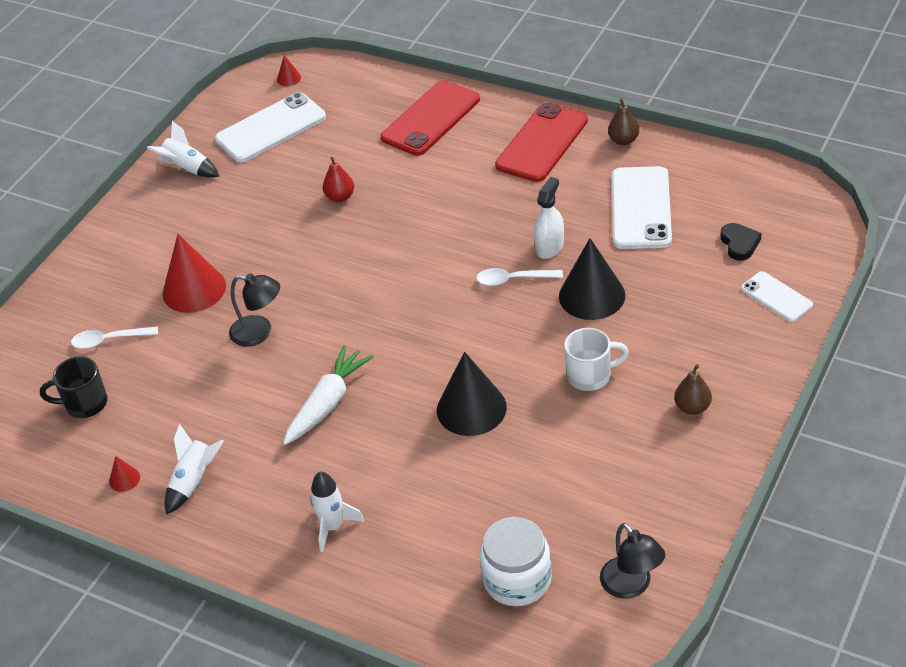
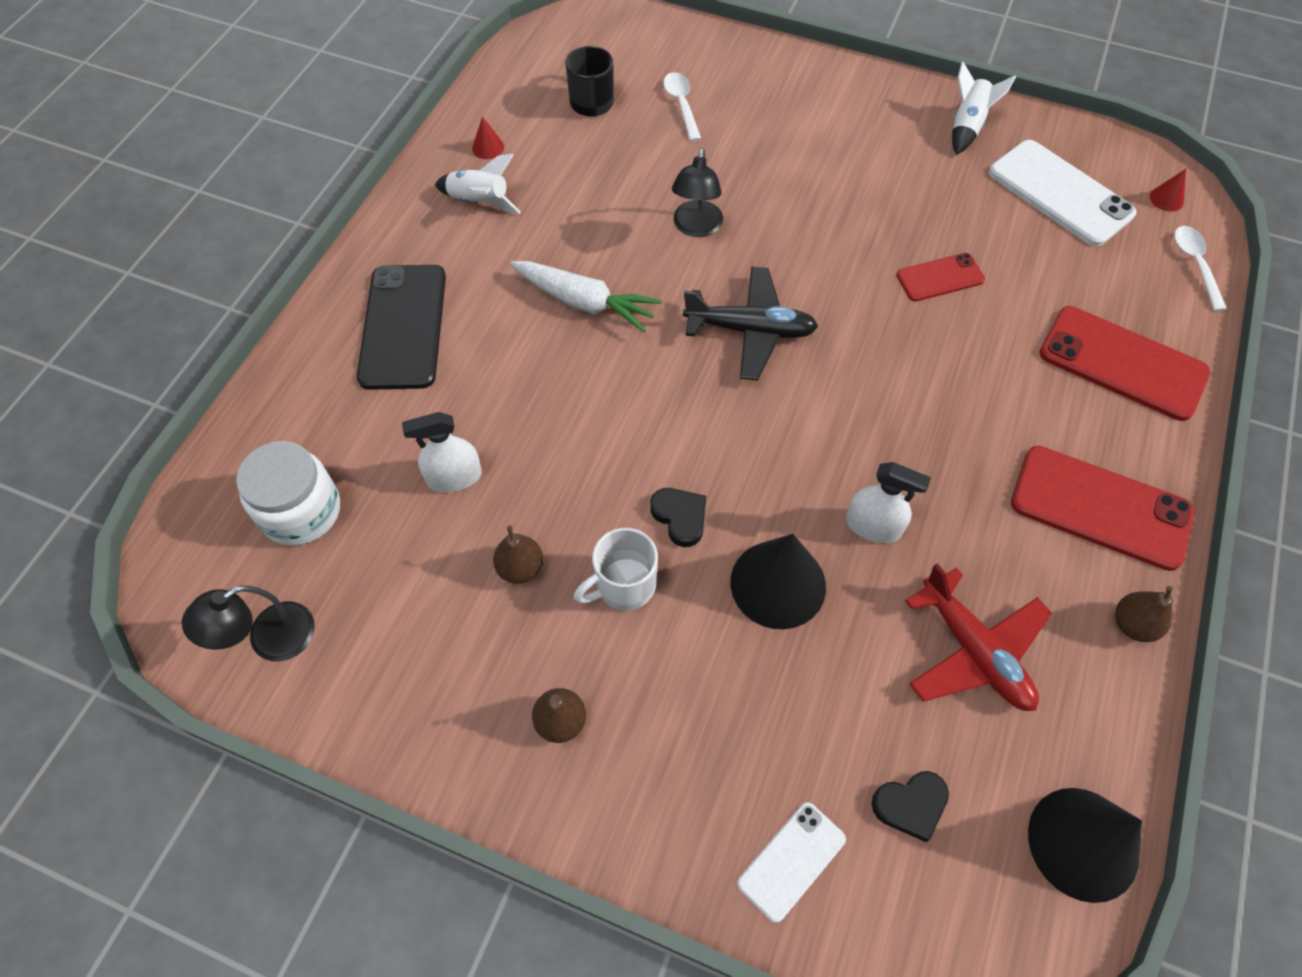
camera: 80 degrees right, 15 degrees up
(194, 289) = (762, 161): red cone -> none
(333, 527) = (403, 326): white rocket -> black phone
(340, 197) = (940, 277): red pear -> red phone
(373, 302) = (750, 330): none -> black plane
(471, 408) = (570, 448): black cone -> black cone (1083, 843)
(492, 479) = (454, 477): none -> white spray bottle
(513, 279) = (803, 483): white spoon -> white spoon (1195, 265)
(537, 345) = (680, 517): none -> black heart
(575, 434) = (520, 568): none -> brown pear
(590, 375) = (623, 585): white mug -> white mug turned 75 degrees clockwise
(641, 208) = (974, 651): white phone -> red plane

